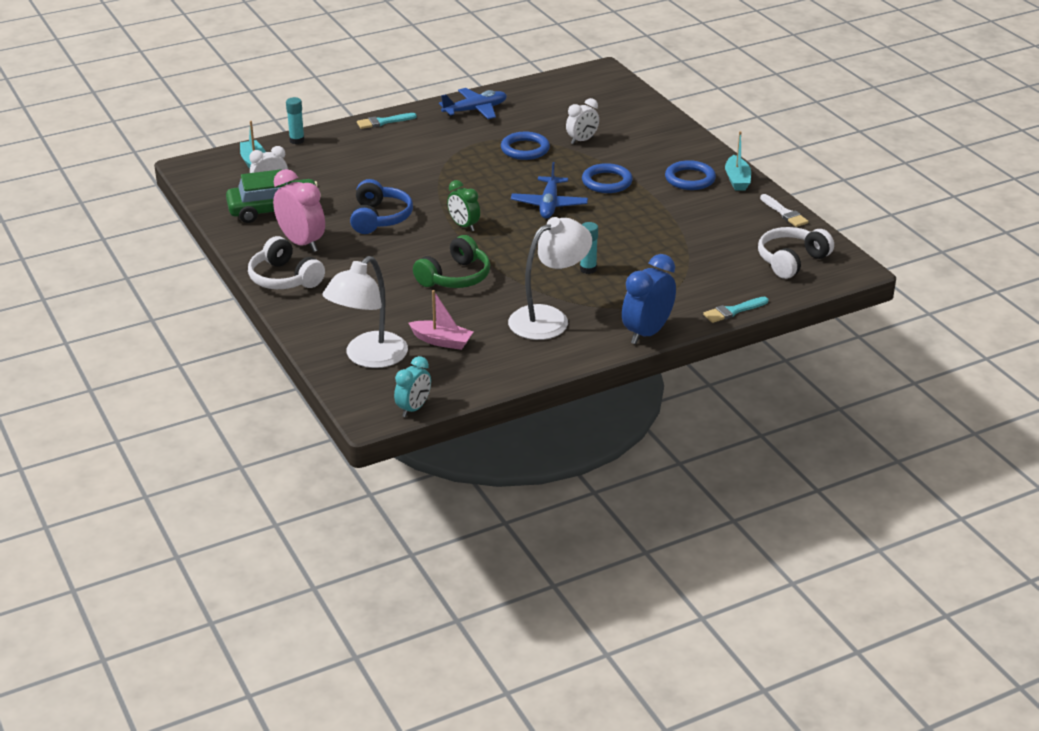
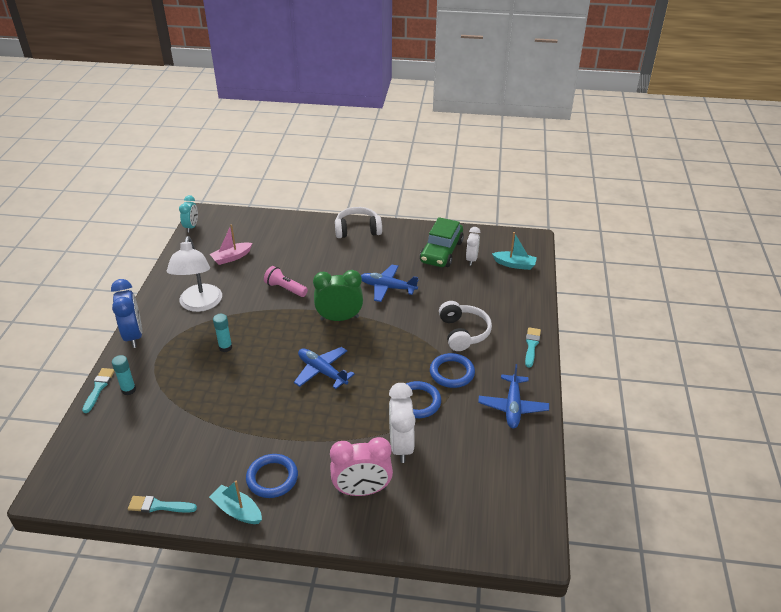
camera: 125 degrees right, 5 degrees up
(297, 140) = (533, 293): turquoise glue stick -> turquoise glue stick (128, 390)
(301, 243) = (390, 248): pink clock -> pink clock (362, 490)
(368, 357) = (250, 229): white lamp -> none
(379, 218) = (387, 287): blue headphones -> blue plane
(413, 408) = (191, 227): turquoise clock -> turquoise clock turned 150 degrees counterclockwise
(455, 277) = (285, 288): green headphones -> pink flashlight
(464, 226) = (339, 318): green clock -> green clock, size x1.59
(582, 140) = (401, 446): white clock -> white clock, size x1.59
(607, 182) = (321, 422): blue ring -> blue ring (452, 373)
(784, 213) = (159, 506): white brush -> turquoise brush
(791, 261) = (103, 460): white headphones -> white headphones (463, 332)

